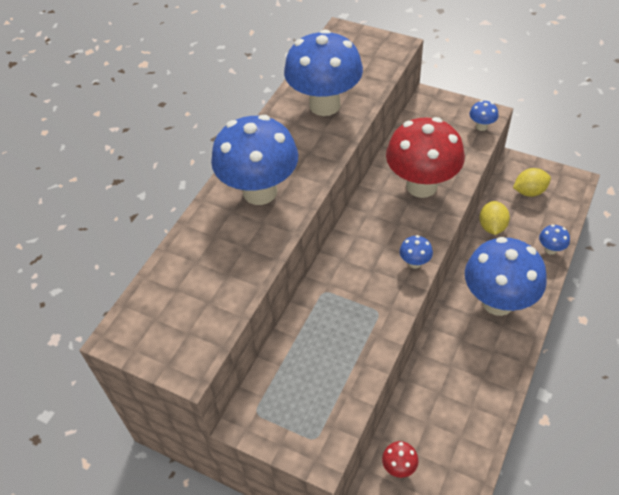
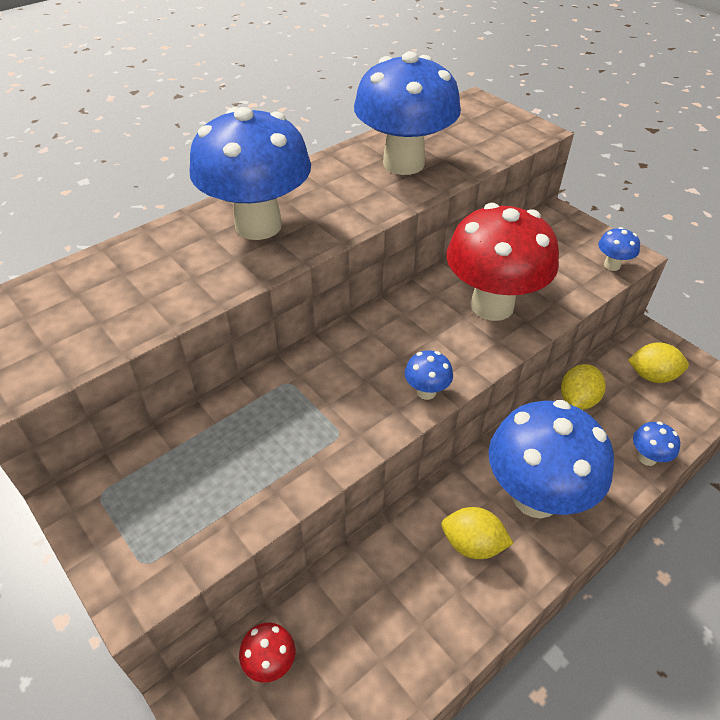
camera: 20 degrees right, 5 degrees down
(476, 347) = (472, 544): none -> yellow lemon

